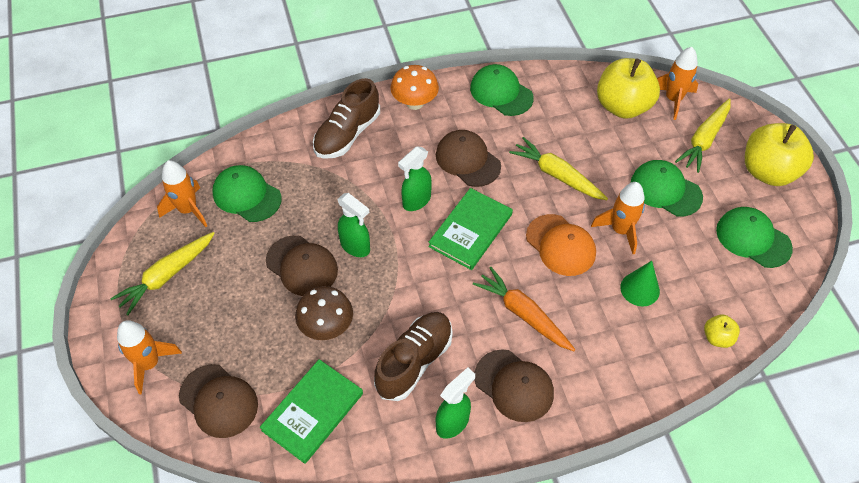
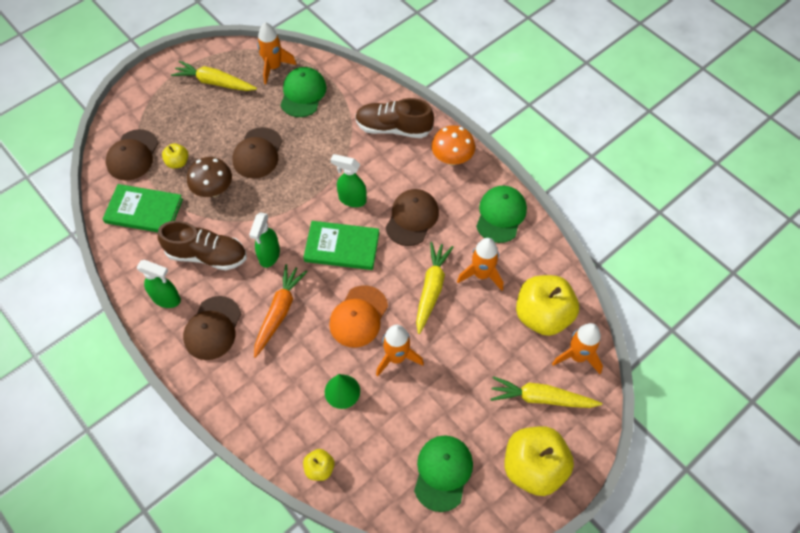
camera: 65 degrees right, 5 degrees up
(149, 364) = (145, 106): orange rocket -> orange rocket (481, 274)
(262, 353) = (178, 162): none -> yellow apple
(355, 247) = (290, 178): green spray bottle -> green spray bottle (269, 256)
(665, 190) = (461, 381): green cap -> none

